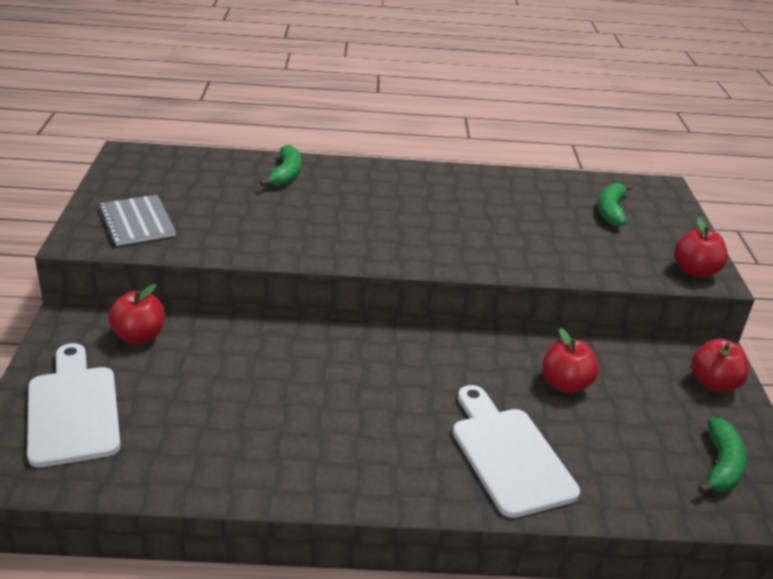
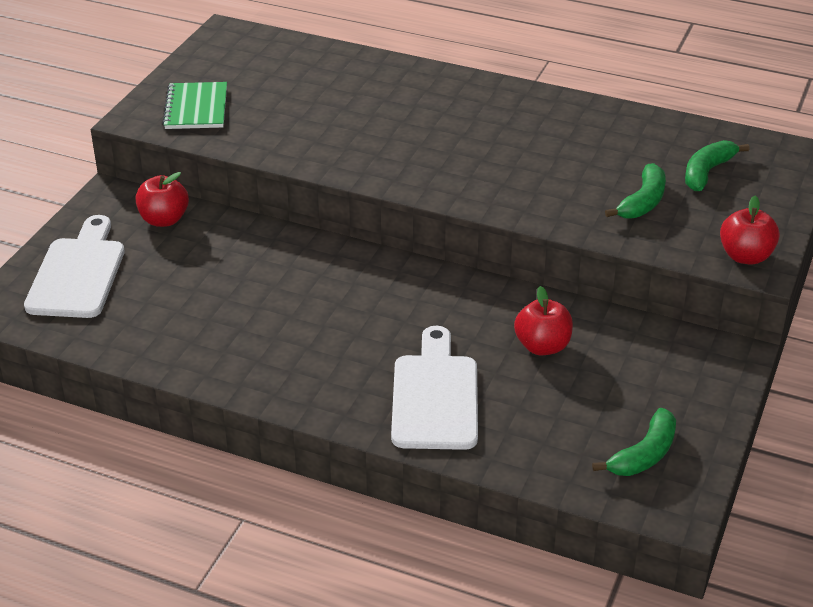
camera: 25 degrees right, 5 degrees up
(137, 222) = (196, 108): grey notebook -> green notebook
(286, 174) = (371, 77): green banana -> green banana (643, 202)
(713, 383) = (707, 380): red apple -> none

